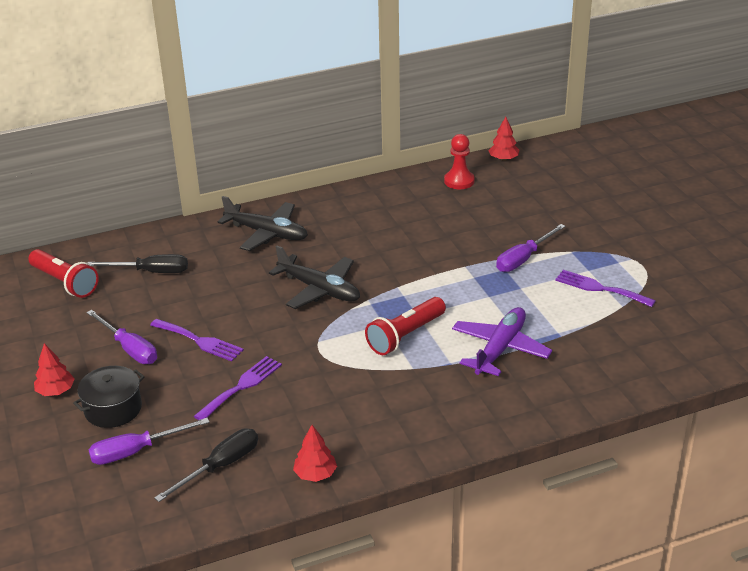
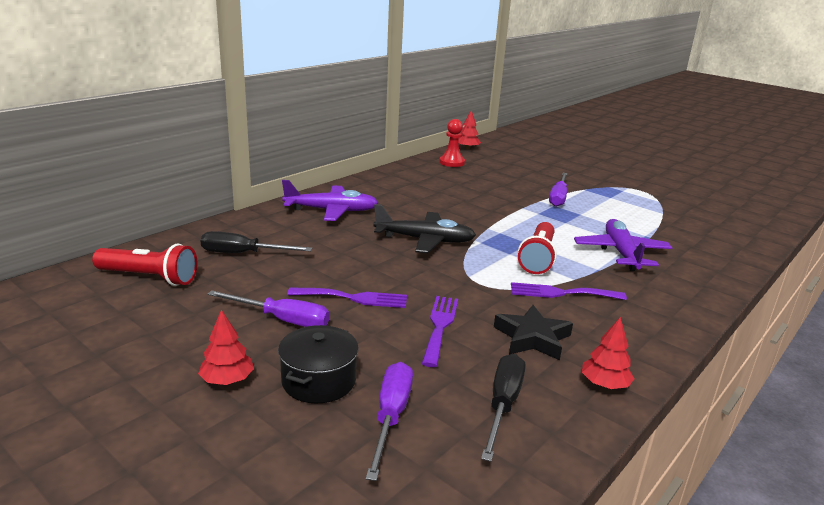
camera: 30 degrees left, 10 degrees down
(136, 451) = (391, 417): purple screwdriver -> purple screwdriver turned 150 degrees clockwise
(151, 272) = (243, 253): black screwdriver -> black screwdriver turned 150 degrees counterclockwise
(267, 233) = (332, 211): black plane -> purple plane
(304, 418) = (532, 338): none -> black star
(600, 288) = (633, 206): purple fork -> purple fork (561, 293)

